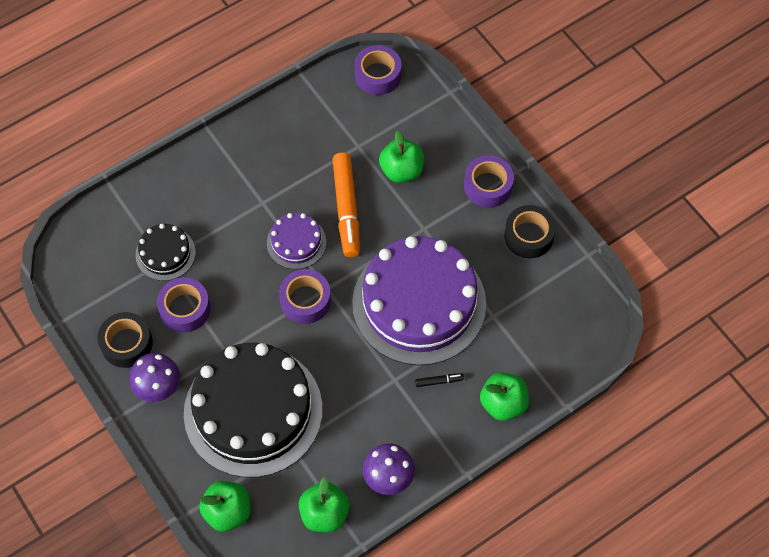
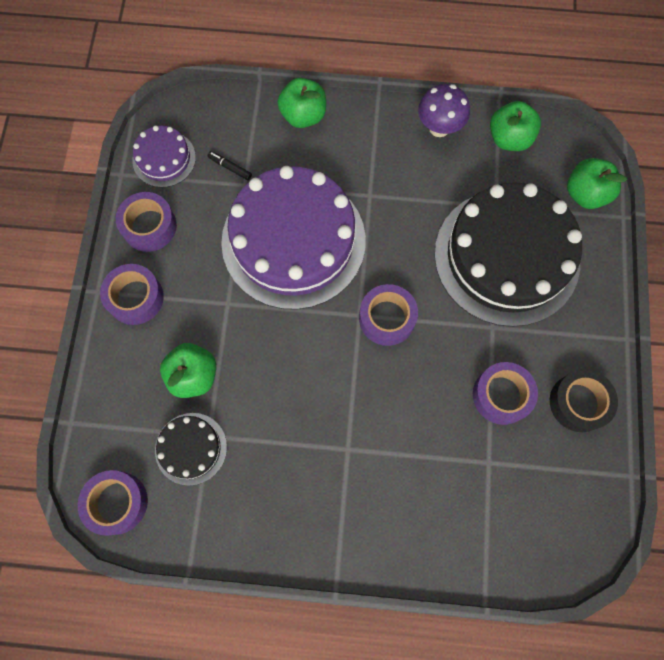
camera: 140 degrees left, 10 degrees up
(159, 388) = (576, 337): purple mushroom -> none
(165, 253) = (481, 469): black cake -> black cake (191, 448)
(296, 242) = (350, 381): purple cake -> purple cake (164, 159)
(346, 209) = (277, 377): orange marker -> none
(439, 381) = (336, 167): black marker -> black marker (230, 168)
(528, 236) = (149, 226): black tape -> purple tape

